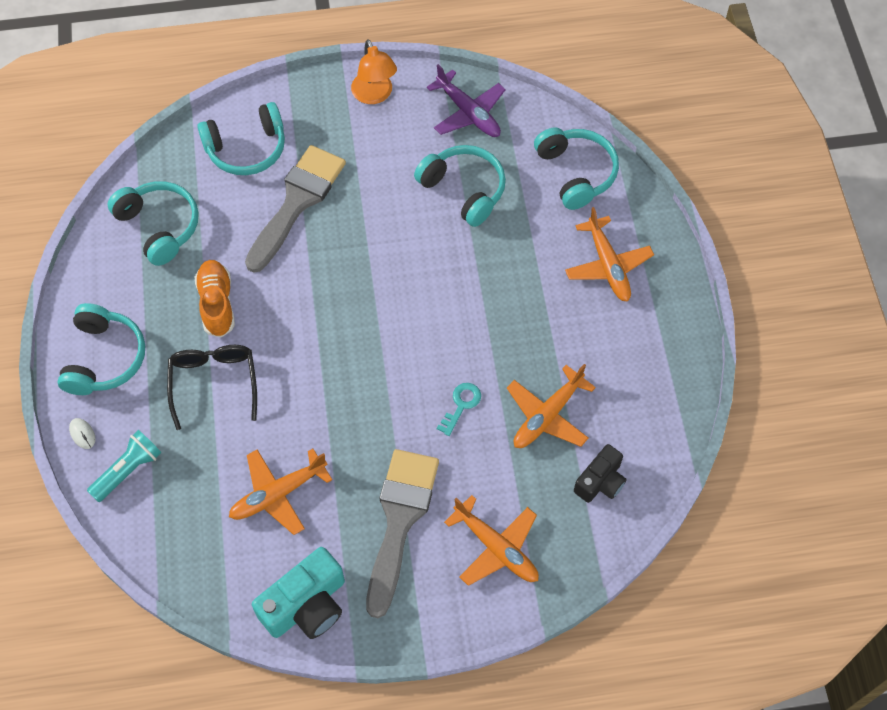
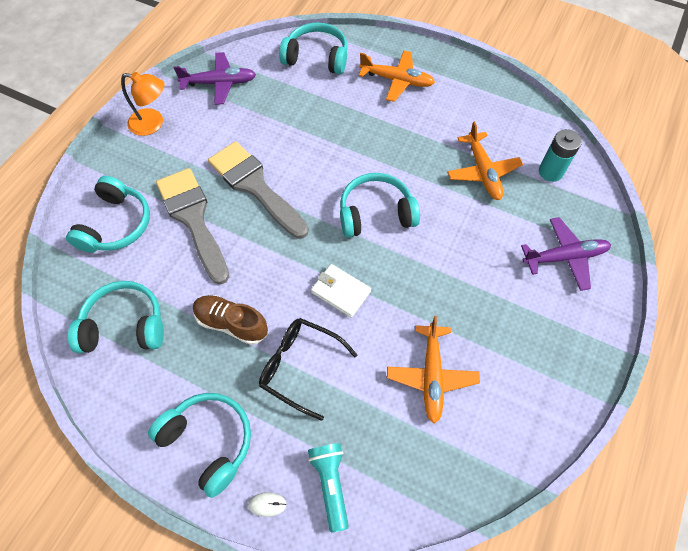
camera: 55 degrees left, 0 degrees up
(217, 304) = (231, 323): orange shoe -> brown shoe
(306, 605) = (540, 410): turquoise camera -> none
(310, 369) = (340, 291): none -> white wallet
(400, 520) = (507, 304): grey brush -> grey brush (255, 186)
(461, 405) = (440, 215): turquoise key -> none
(464, 190) = (275, 119): turquoise headphones -> turquoise headphones (376, 213)
(496, 547) = (564, 257): orange plane -> purple plane
(600, 481) = (550, 172): black camera -> turquoise battery

